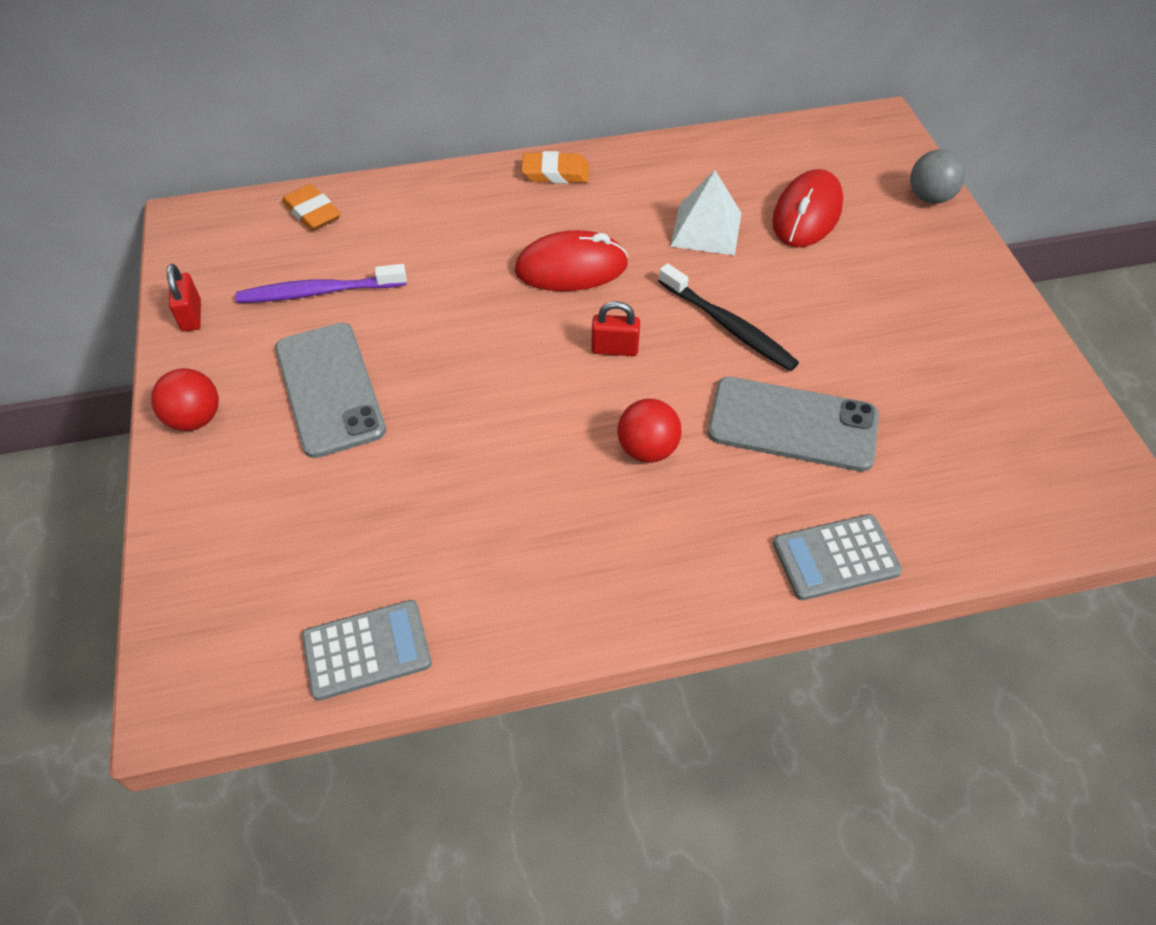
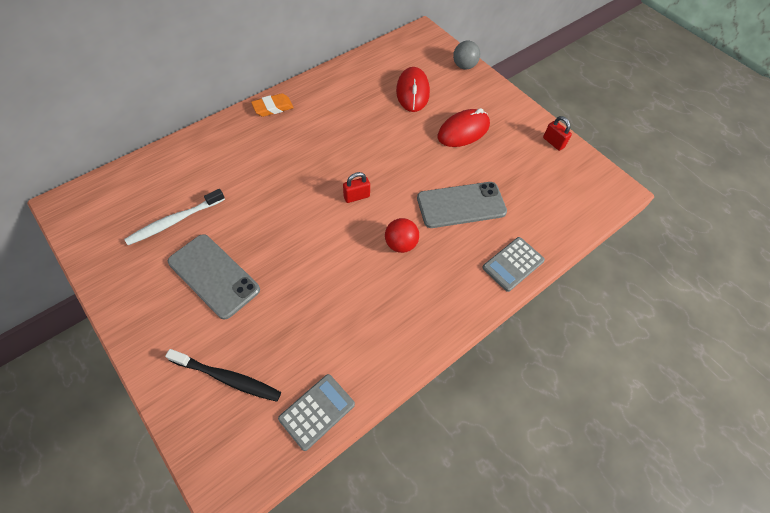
camera: 30 degrees left, 5 degrees up
(191, 316) = (102, 263): red padlock -> red padlock (553, 142)
(195, 419) = (142, 324): red ball -> none
(312, 212) = (143, 174): orange eraser -> none
(318, 292) = (174, 221): purple toothbrush -> white toothbrush
(571, 268) = (310, 159): red mouse -> red mouse (463, 131)
(706, 229) = (368, 115): white pyramid -> none
(728, 326) = (406, 164): black toothbrush -> black toothbrush (227, 378)

